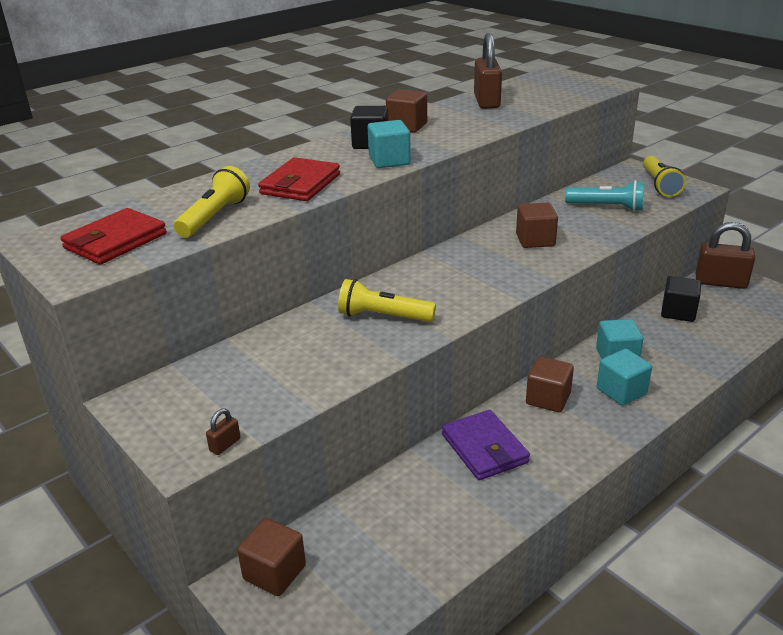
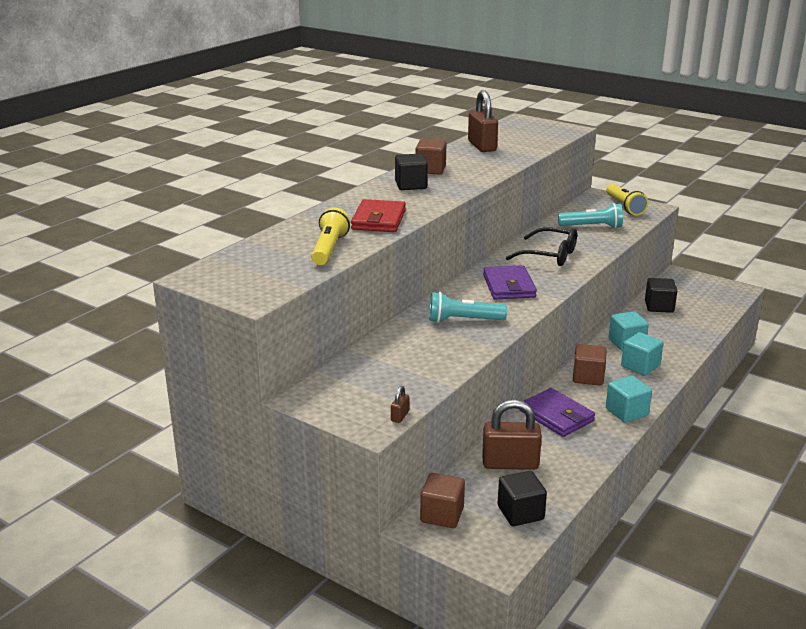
camera: 15 degrees left, 5 degrees down
(115, 241) = (263, 272): red wallet -> none
(372, 587) = (520, 513): none -> black cube
(383, 316) = (463, 320): yellow flashlight -> turquoise flashlight
(389, 161) = (437, 197): turquoise cube -> turquoise cube (626, 412)
(464, 276) = (509, 286): none -> purple wallet
(535, 240) = (549, 255): brown cube -> black glasses
(720, 282) = (682, 282): brown padlock -> brown padlock (510, 463)

